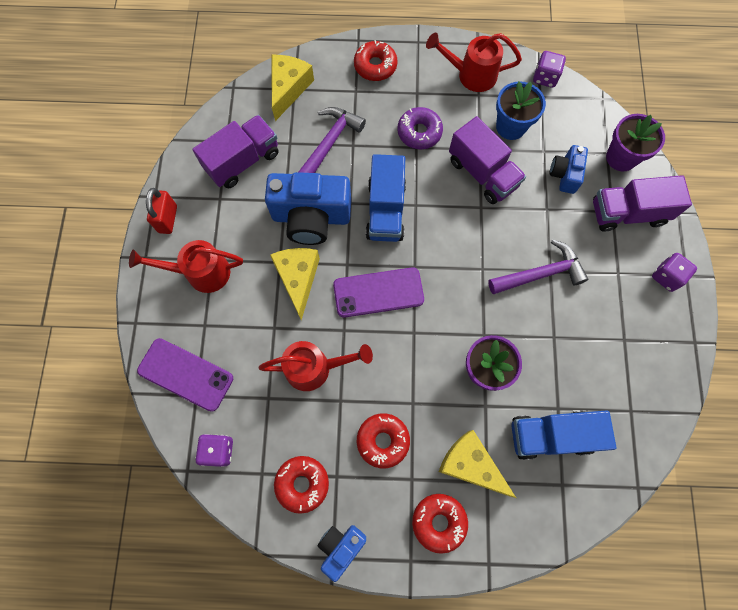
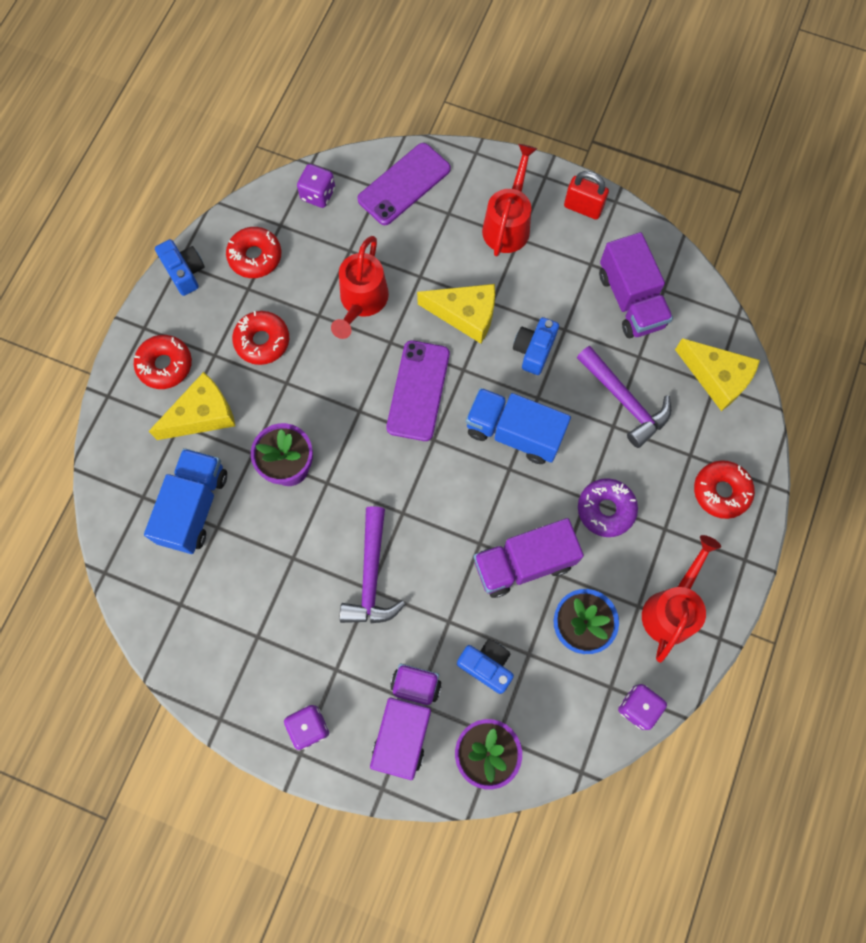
camera: 110 degrees right, 0 degrees up
(311, 217) = (534, 350): blue camera -> blue camera, size x0.53

